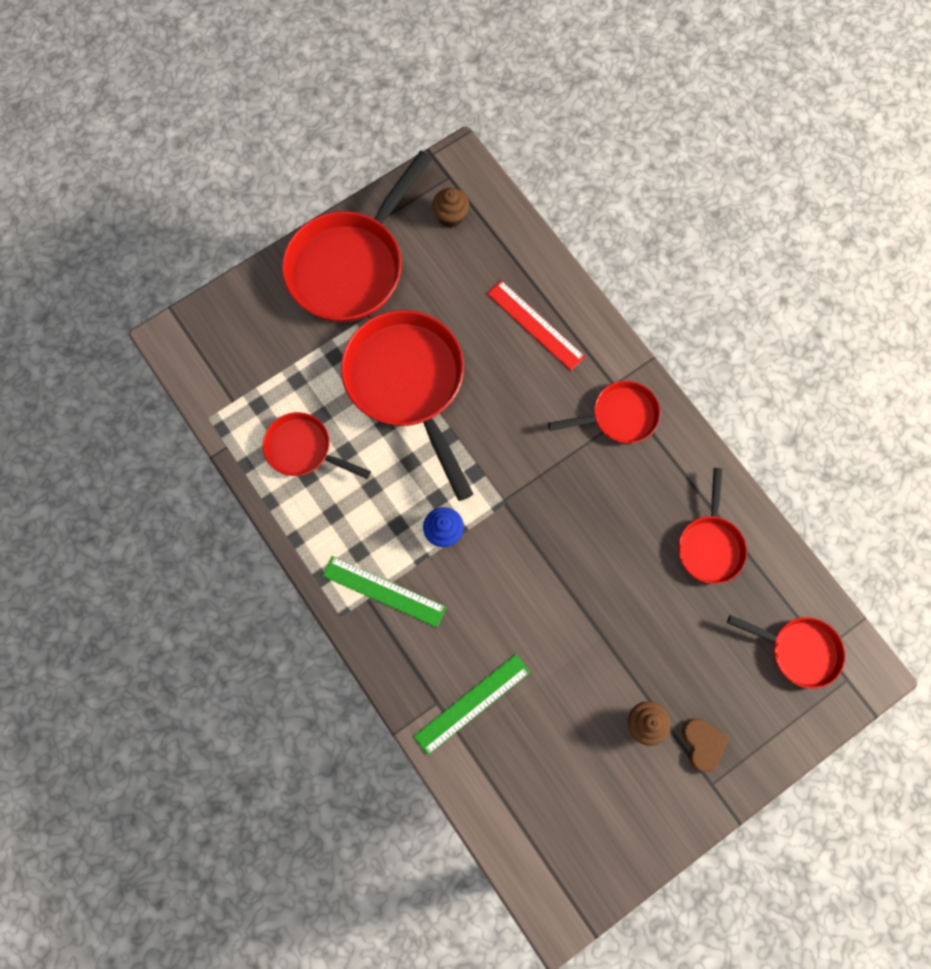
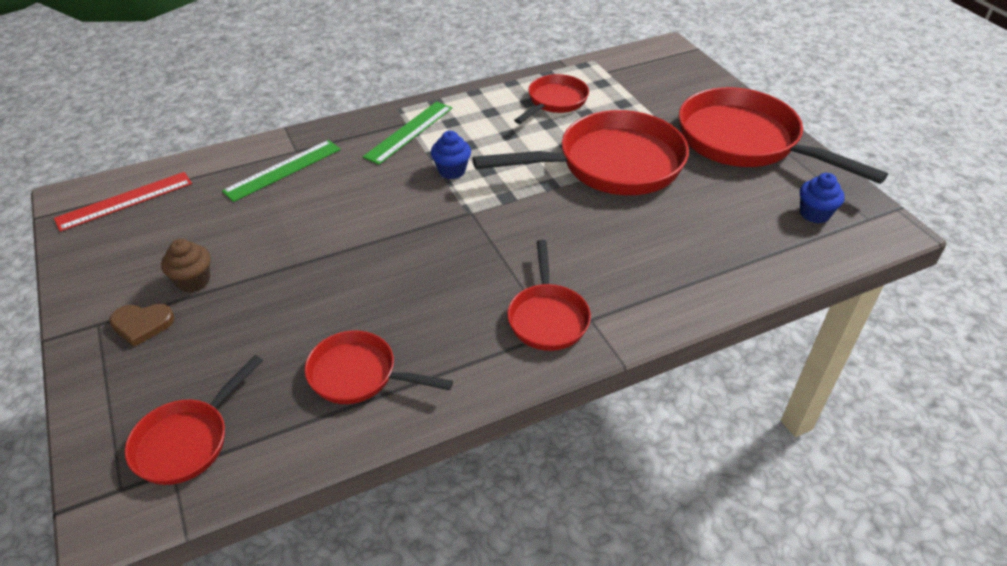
camera: 100 degrees right, 30 degrees down
(451, 216) = (814, 214): brown cupcake -> blue cupcake
(472, 704) = (283, 170): green ruler -> green ruler turned 75 degrees clockwise
(535, 325) = (675, 262): red ruler -> red ruler (125, 201)

